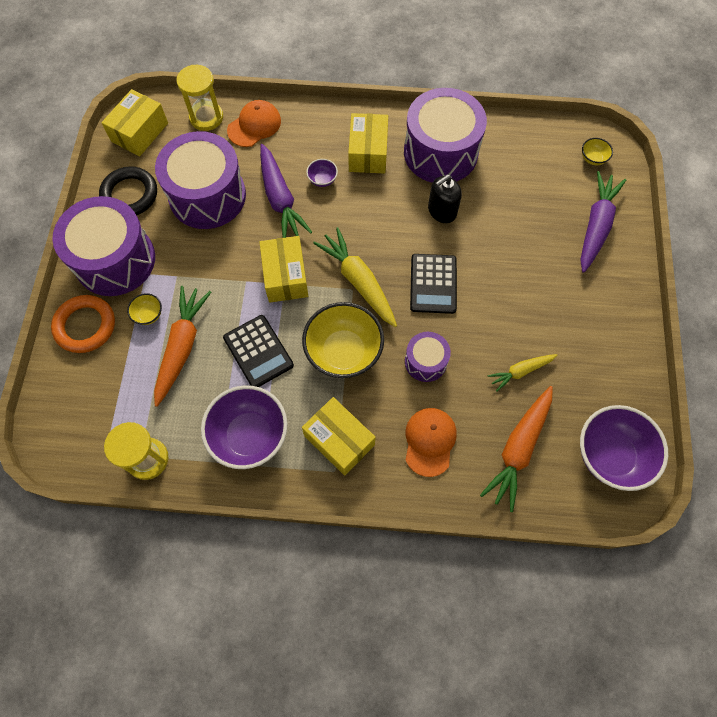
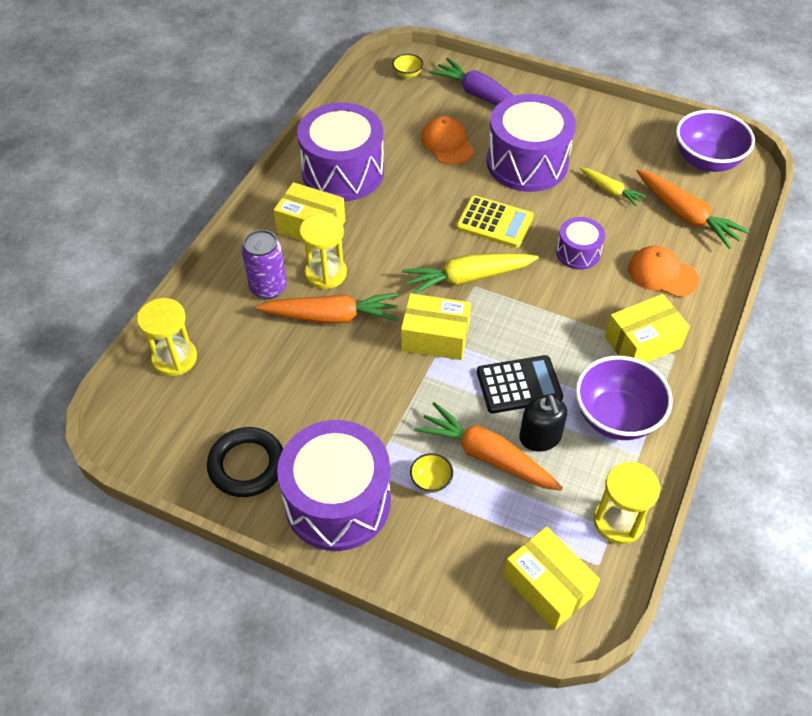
camera: 70 degrees left, 15 degrees down
(85, 326) = (419, 554): orange ring -> none
(140, 132) = (155, 433): yellow box -> yellow box (548, 586)
(207, 196) = (291, 384): purple drum -> purple drum (527, 163)
(254, 125) = (215, 315): orange cap -> orange cap (447, 143)
(280, 199) = (332, 316): purple carrot -> orange carrot
(293, 148) = (268, 287): none -> purple can
(322, 180) = (326, 273): purple bowl -> yellow hourglass
(343, 352) = (545, 312): yellow bowl -> none
(433, 284) = (494, 222): black calculator -> yellow calculator
(442, 211) = (413, 191): black soap dispenser -> black soap dispenser (540, 437)
(520, 371) = (610, 191): yellow carrot -> yellow carrot turned 45 degrees counterclockwise

